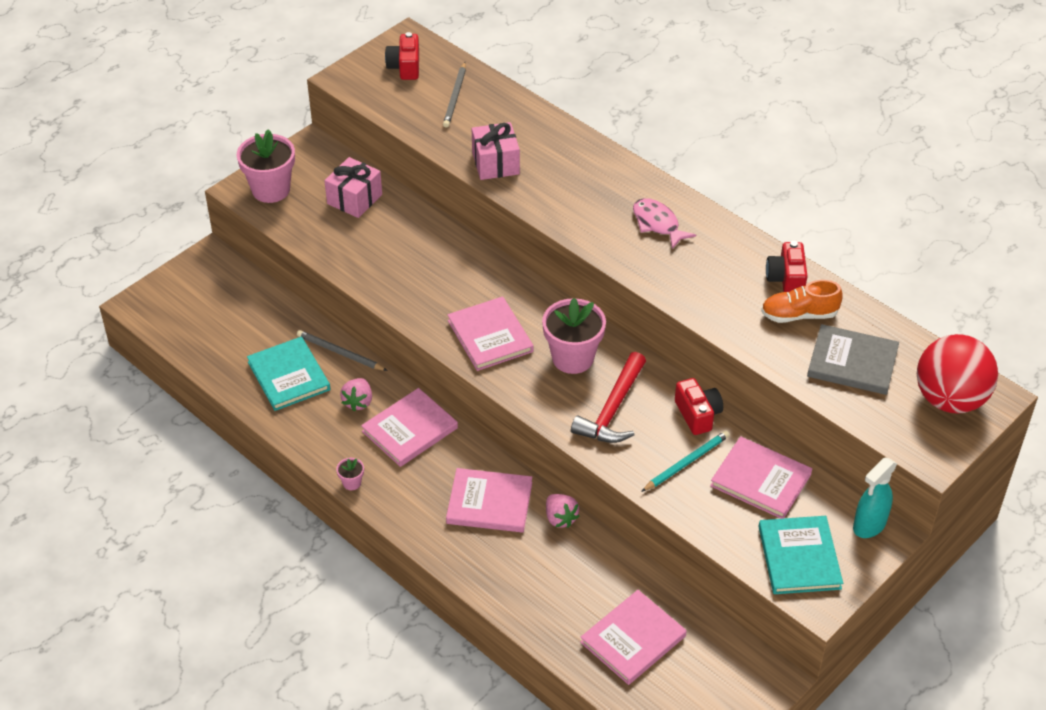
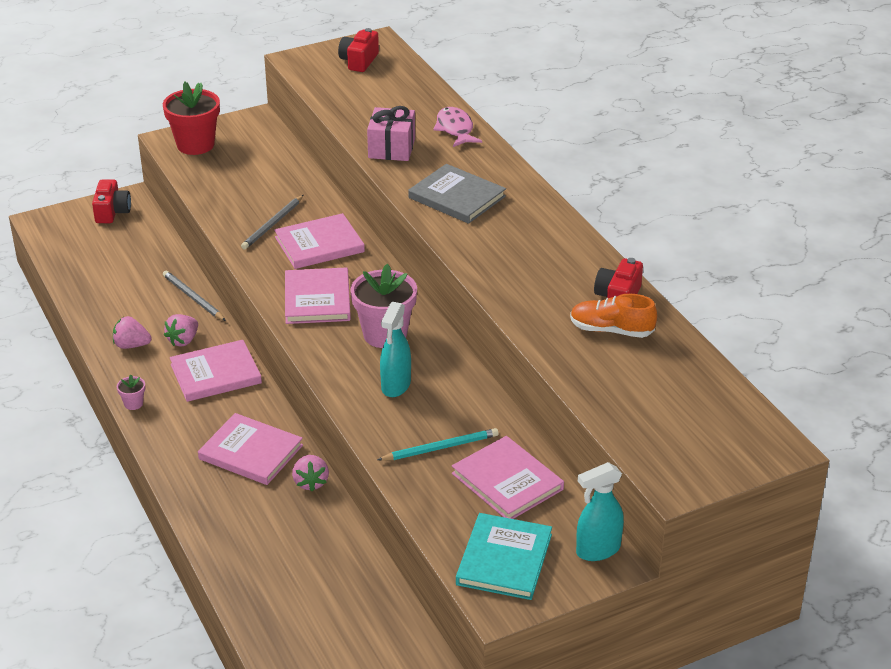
camera: 20 degrees right, 10 degrees down
(271, 190) = (195, 145): pink flower pot -> red flower pot
(289, 376) = (135, 305): turquoise book -> none
(312, 420) = (131, 345): none -> pink strawberry
(354, 199) = (265, 167): pink gift -> none
(455, 97) = (389, 92): grey pencil -> grey pencil (273, 224)
(612, 410) = (395, 386): red hammer -> turquoise spray bottle
(633, 639) = (315, 606): pink book -> pink book (319, 245)
(657, 224) = (516, 226): pink fish -> pink fish (455, 129)
(698, 414) = (478, 410): red camera -> red camera (112, 212)
(852, 362) = (641, 383): grey book -> grey book (457, 197)
(949, 399) = (727, 439): red ball -> none

